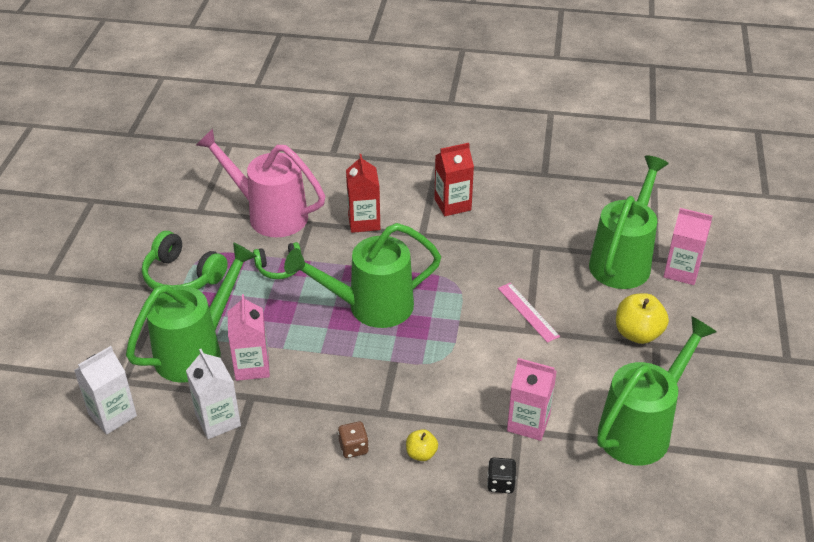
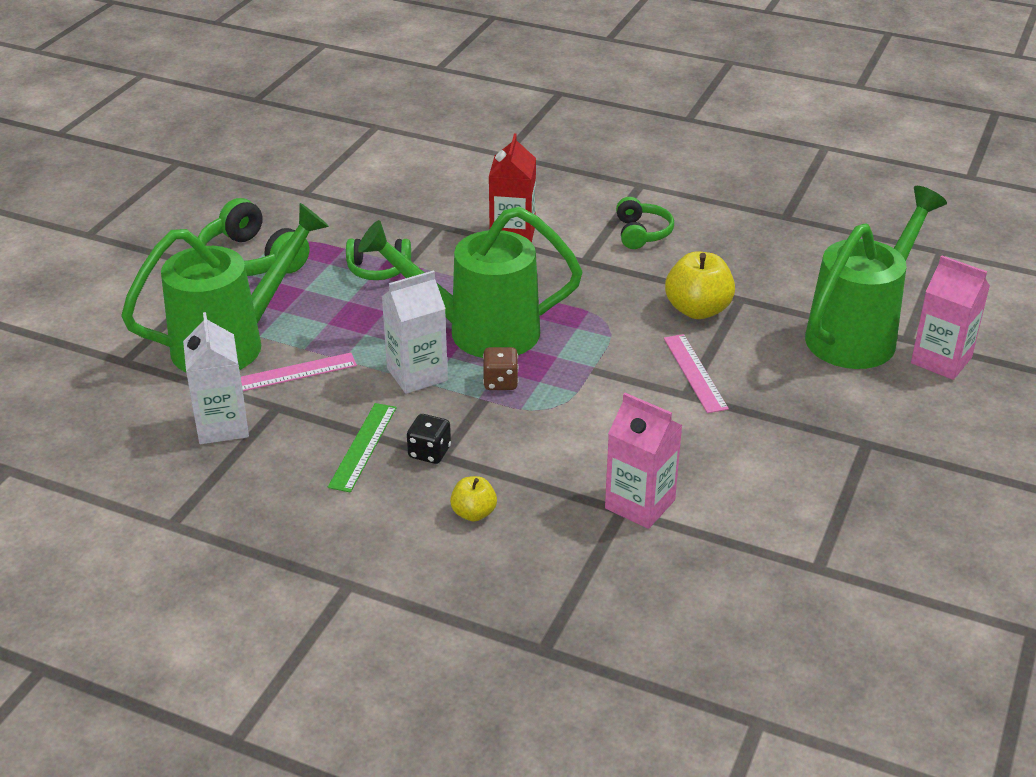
camera: 15 degrees right, 5 degrees down
(112, 415) = (94, 396): white carton -> white carton (417, 374)
(252, 366) = (293, 373): pink carton -> pink ruler
(270, 214) = (392, 209): pink watering can -> none
(325, 417) = (363, 446): none -> green ruler
(353, 448) = (385, 489): brown dice -> brown dice (500, 382)
(452, 204) = (641, 233): red carton -> green headphones
(500, 483) = (569, 569): black dice -> black dice (429, 452)
(637, 333) = (844, 425): yellow apple -> yellow apple (697, 310)
(641, 429) = (801, 541): green watering can -> none

